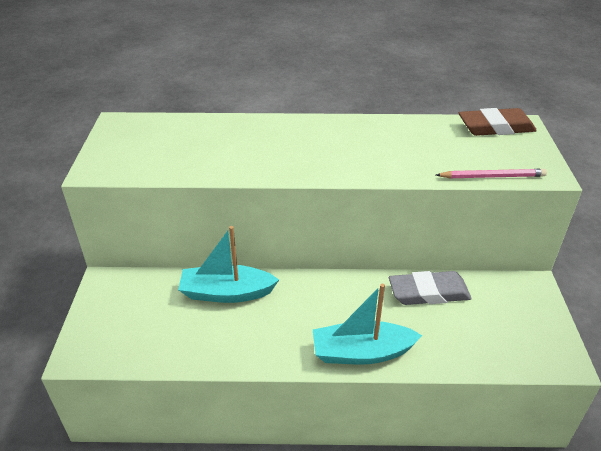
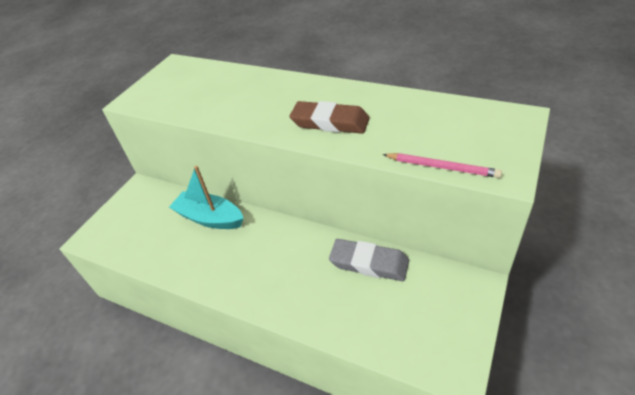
camera: 30 degrees right, 5 degrees up
(361, 352) = (275, 300): turquoise boat -> none
(495, 127) = (488, 115): brown eraser -> brown eraser (330, 122)

